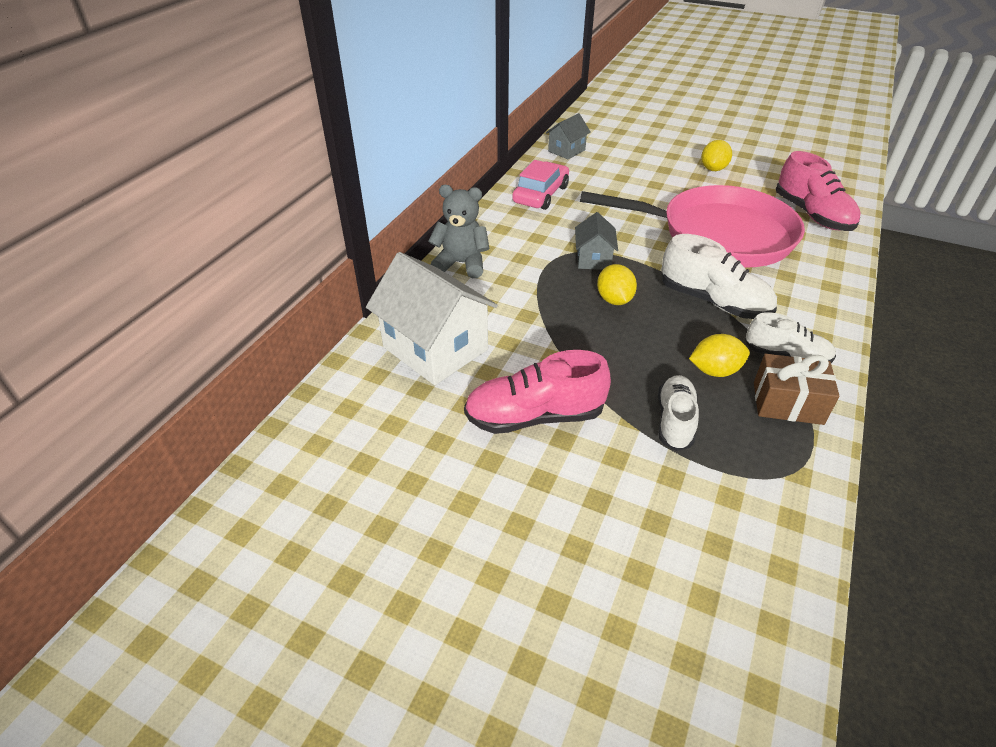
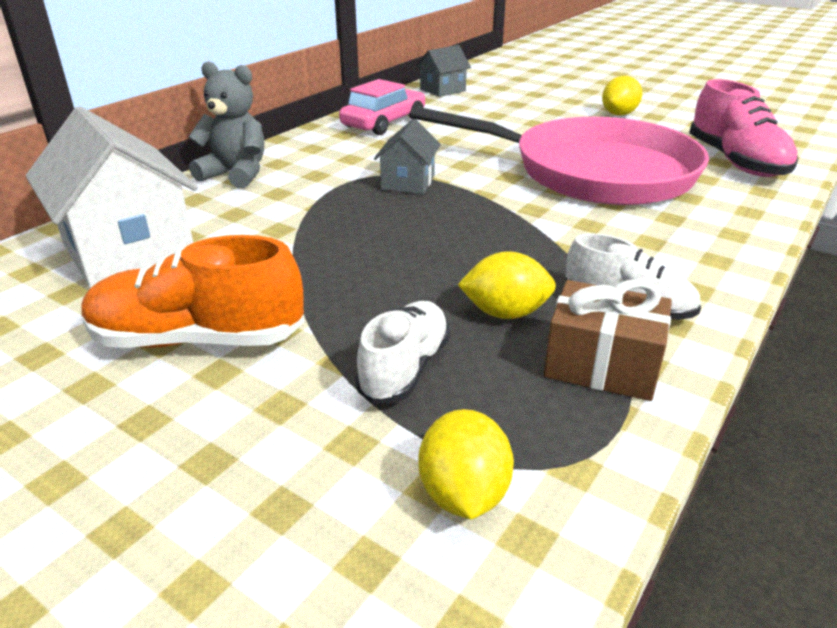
camera: 10 degrees right, 10 degrees down
(535, 416) = (198, 339): pink shoe -> orange shoe
(614, 300) = (408, 223): yellow lemon -> yellow lemon (463, 494)
(713, 301) = (548, 236): white shoe -> none

